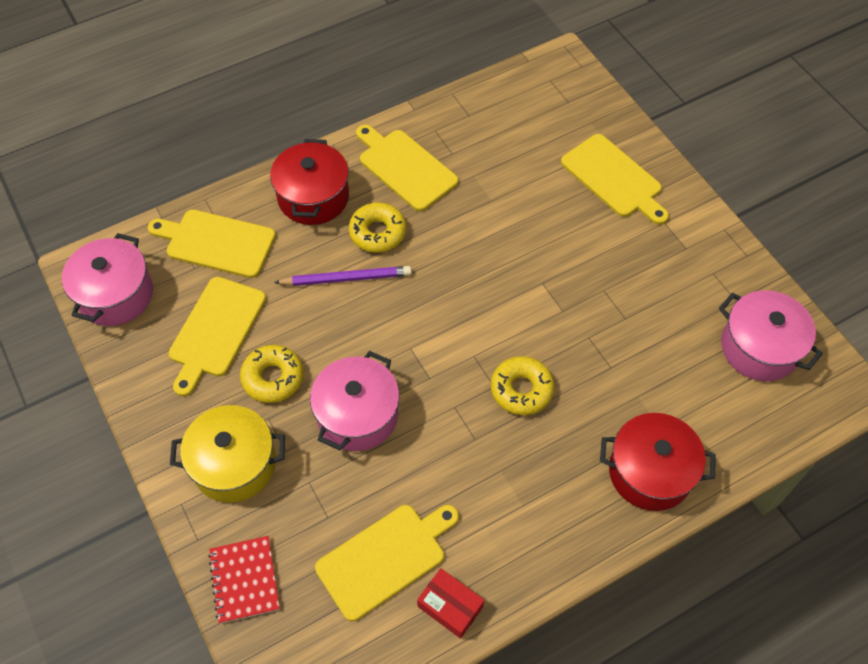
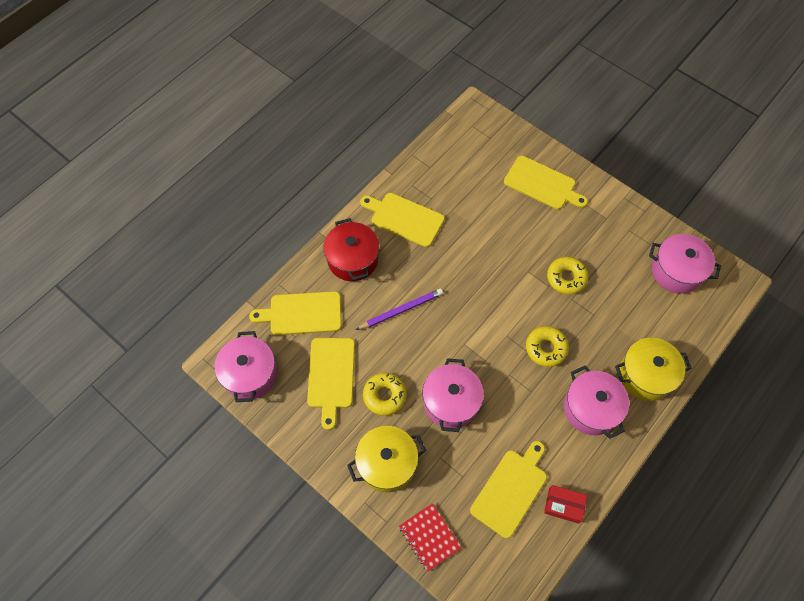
camera: 20 degrees left, 5 degrees up
(377, 232) = (407, 271): yellow donut -> yellow donut (566, 278)
(549, 490) = (591, 408): none -> pink pot
(650, 472) = (645, 375): red pot -> yellow pot

